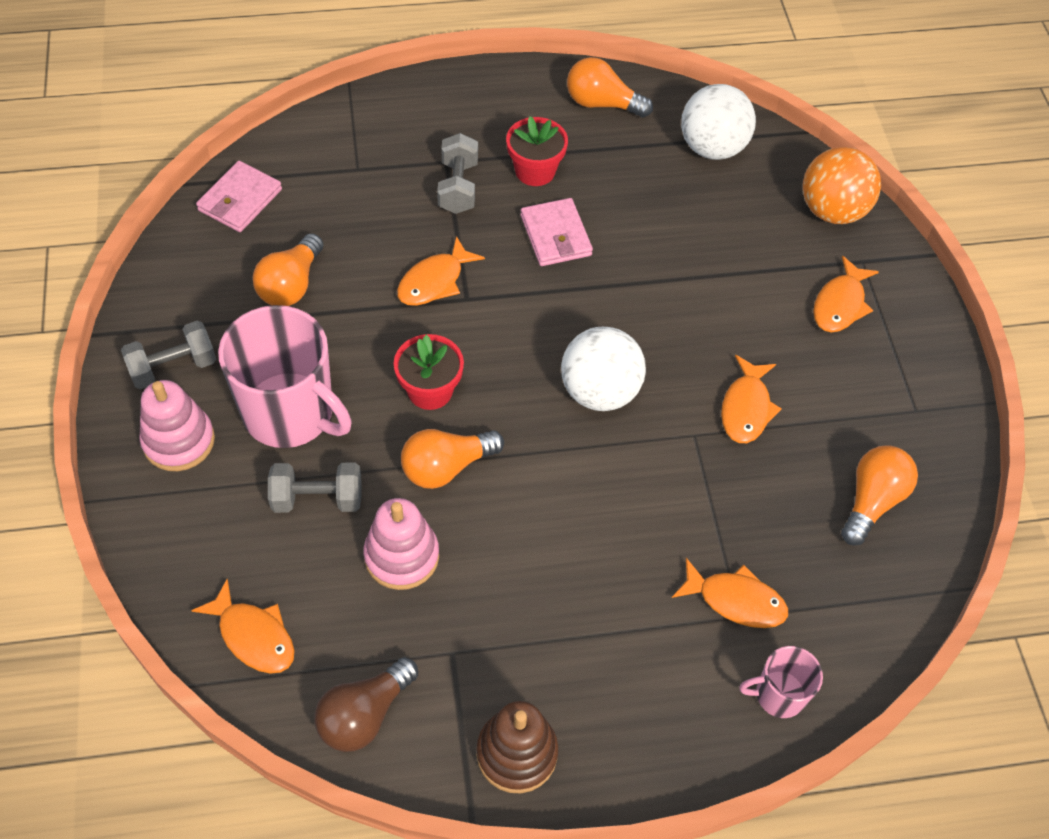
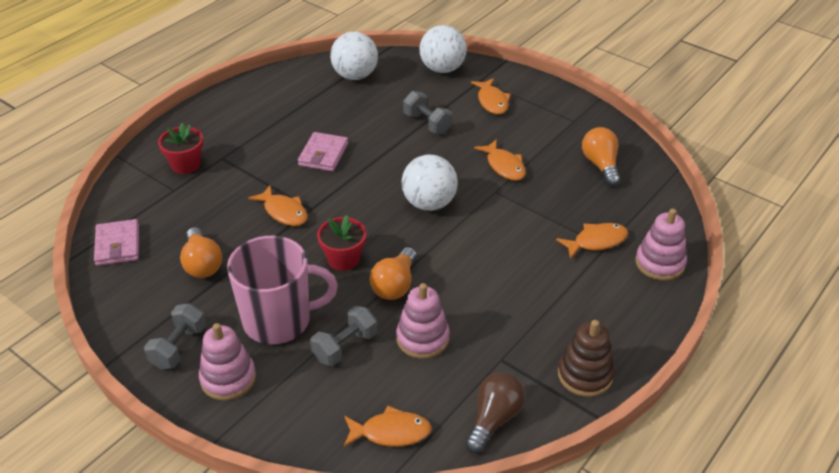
camera: 40 degrees left, 15 degrees down
(364, 715) = (494, 419): brown light bulb -> brown light bulb turned 150 degrees counterclockwise
(434, 281) = (284, 212): orange fish -> orange fish turned 45 degrees counterclockwise
(458, 187) = (243, 165): grey dumbbell -> grey dumbbell (427, 123)
(535, 171) = (277, 134): red flower pot -> red flower pot (186, 165)
(556, 235) = (323, 154): pink wallet -> pink wallet turned 75 degrees clockwise
(602, 103) = (276, 88): orange light bulb -> none
(778, 694) = (660, 263): pink mug -> pink stacking toy
(832, 210) = (442, 69): orange ball -> white ball

